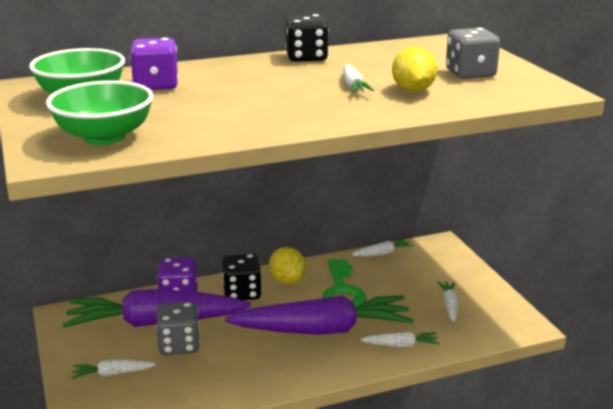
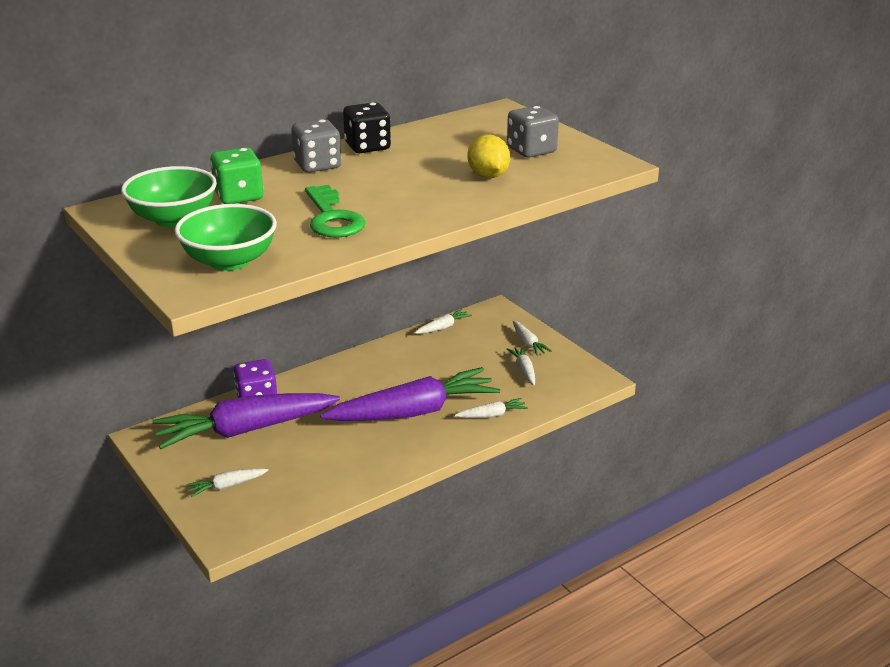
camera: 15 degrees left, 5 degrees up
(156, 85) = (239, 196): purple dice -> green dice
(179, 345) = (280, 448): grey dice -> grey dice (317, 165)
(242, 293) = (320, 387): black dice -> none
(287, 280) = (360, 368): yellow lemon -> none
(342, 291) = (417, 371): green key -> green key (332, 218)
(353, 86) = (430, 176): white carrot -> white carrot (528, 343)

